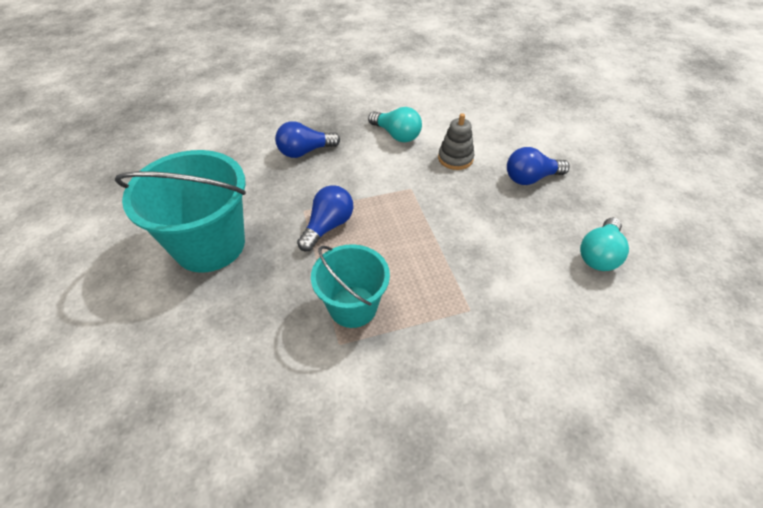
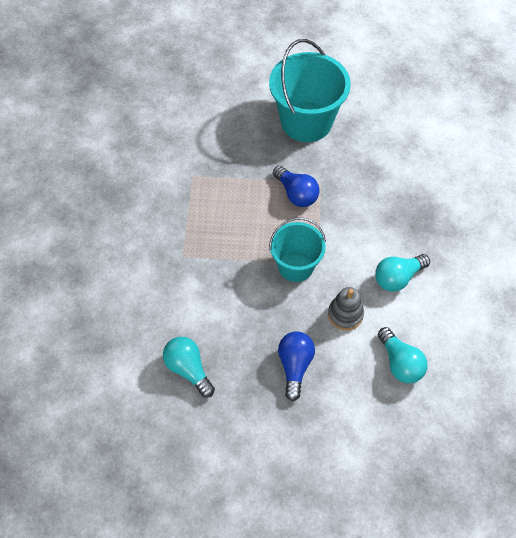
camera: 110 degrees right, 10 degrees up
(305, 151) = (396, 198): blue light bulb -> none
(353, 306) = (216, 190): turquoise bucket -> turquoise bucket (295, 266)
(478, 120) = (400, 363): none -> turquoise light bulb

